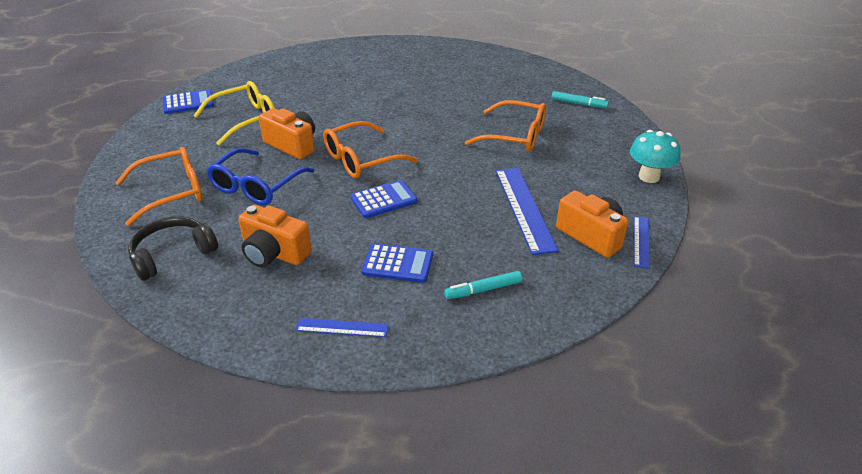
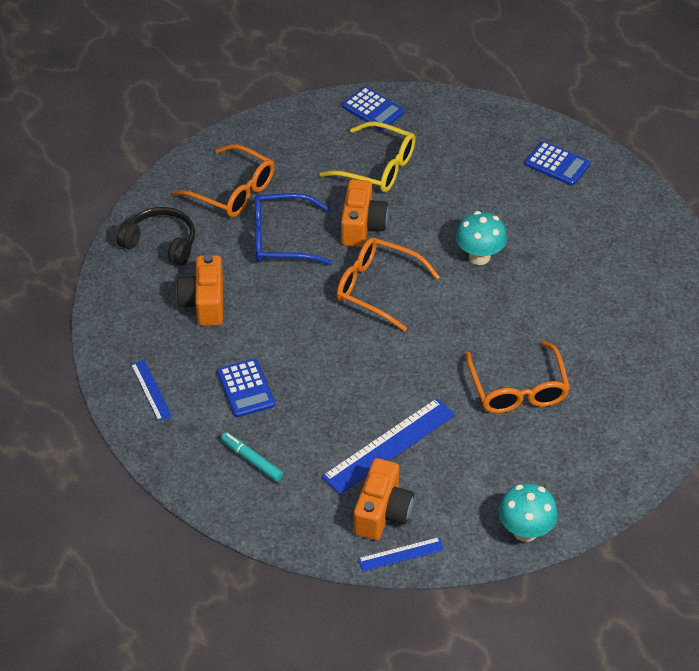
camera: 60 degrees right, 10 degrees up
(380, 110) = (479, 256): none -> turquoise mushroom
(383, 200) = (326, 336): blue calculator -> blue calculator (557, 164)
(578, 104) = (639, 420): turquoise marker -> none

